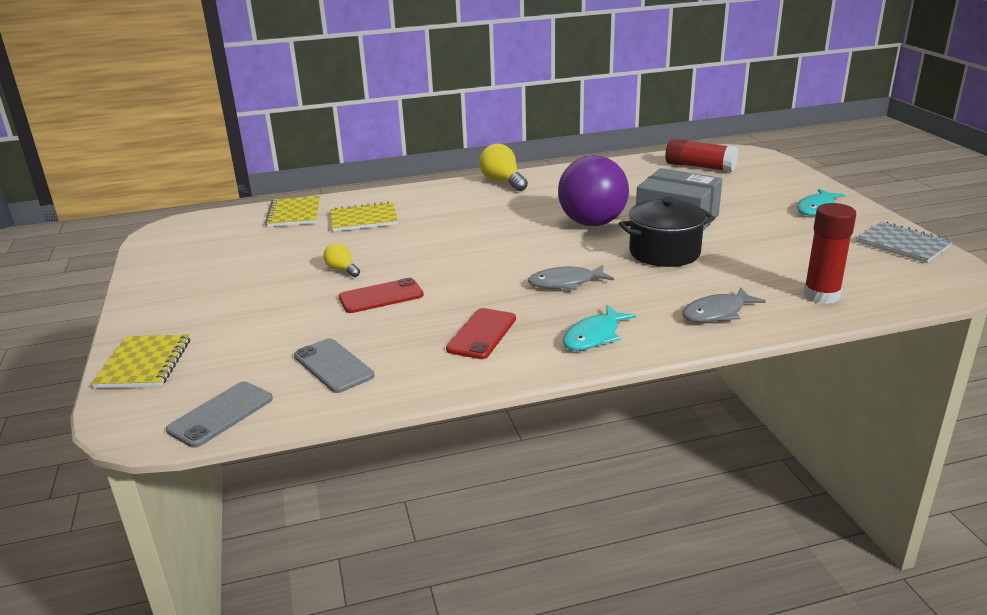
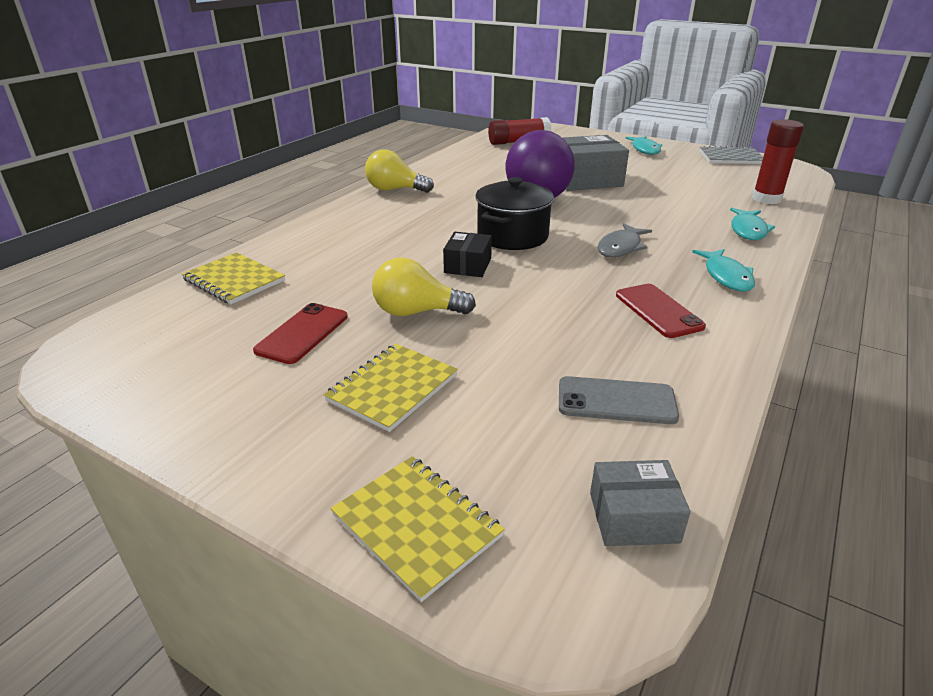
camera: 45 degrees left, 5 degrees up
(221, 414) = (633, 517): grey phone -> grey box
(342, 270) = (416, 312): yellow light bulb -> yellow light bulb, size x1.71
(364, 219) = (330, 259): yellow notebook -> yellow notebook (393, 388)
(381, 296) = (510, 319): red phone -> red phone (302, 333)
(431, 254) = (468, 265): none -> black box
(664, 252) = (630, 203): black pot -> black pot (512, 236)
(717, 313) = (748, 230): grey fish -> turquoise fish

